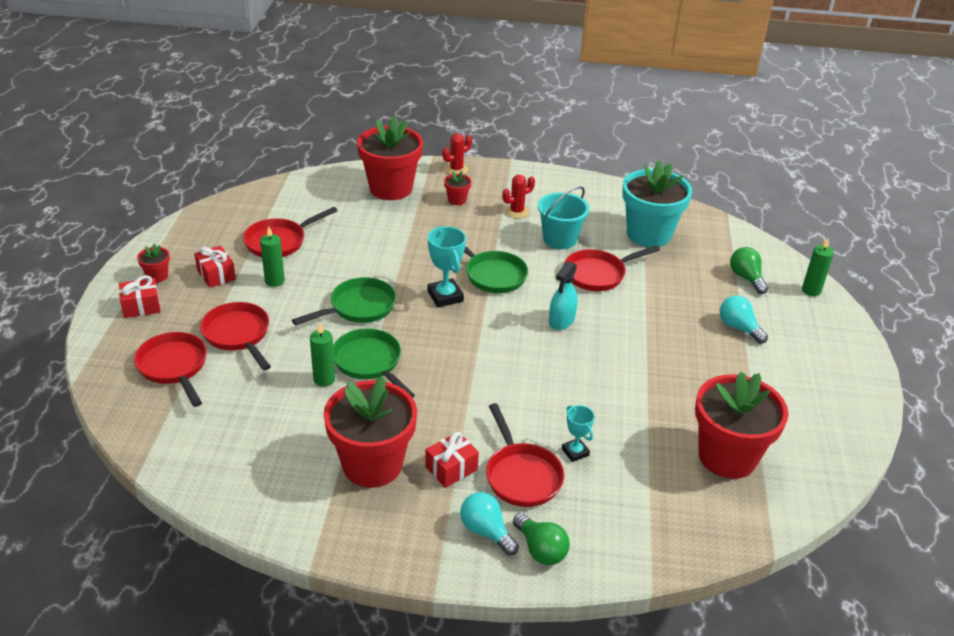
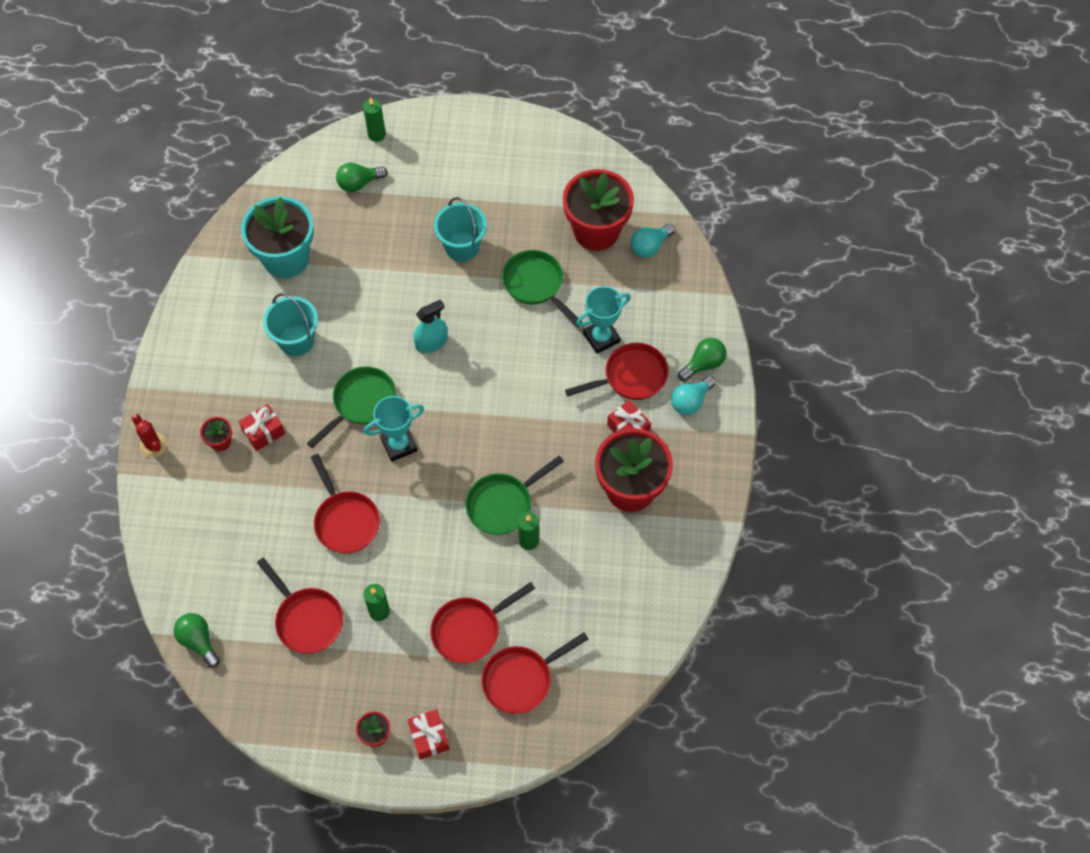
camera: 90 degrees left, 25 degrees up
(216, 275) = (371, 673): red gift -> red gift (263, 432)
(276, 190) = (198, 641): none -> green light bulb
(358, 307) = (420, 523): green pan -> green pan (536, 285)
(391, 188) = (195, 513): red flower pot -> none
(516, 211) = (244, 381): red cactus -> none
(561, 320) = (431, 342): turquoise spray bottle -> turquoise spray bottle turned 60 degrees counterclockwise
(575, 452) = (601, 337): turquoise trophy -> turquoise trophy, size x1.63
(598, 274) = (357, 308): red pan -> red pan (345, 521)
(683, 345) = (462, 246): none -> turquoise bucket
(738, 328) = (434, 200): turquoise light bulb -> turquoise light bulb (650, 246)

